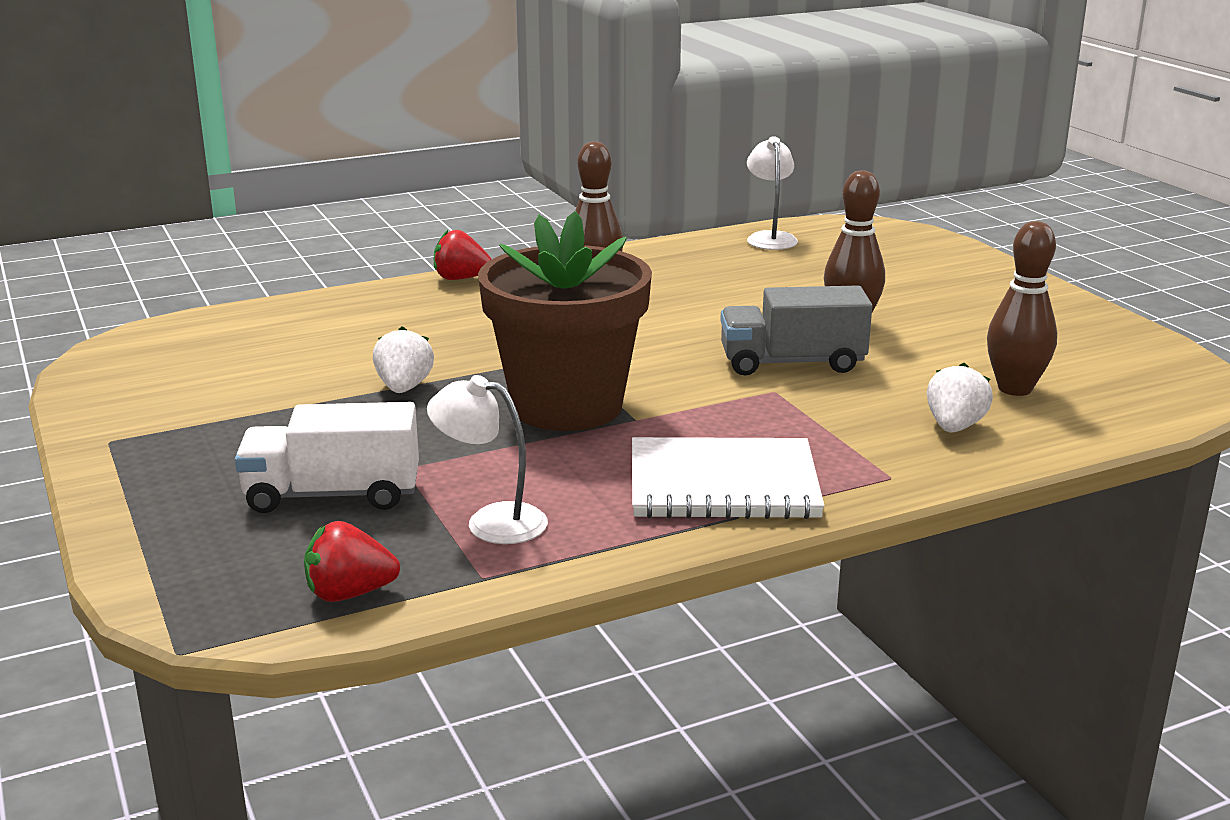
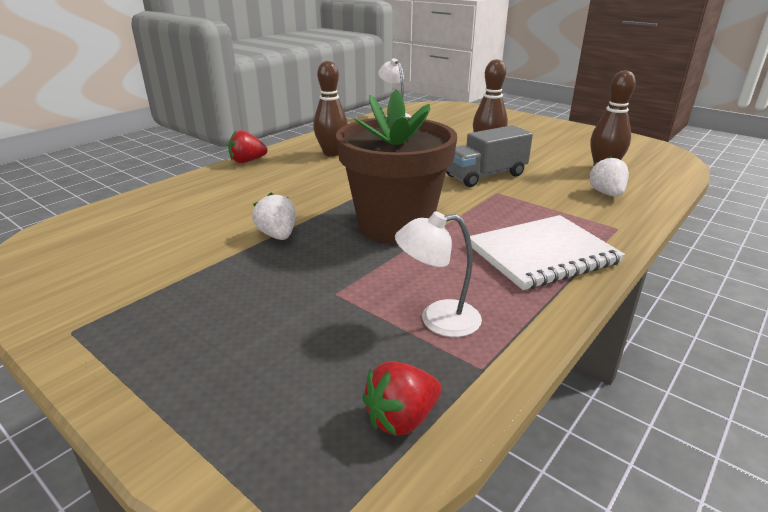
camera: 25 degrees left, 5 degrees up
(333, 495) = (303, 330): white truck -> none

